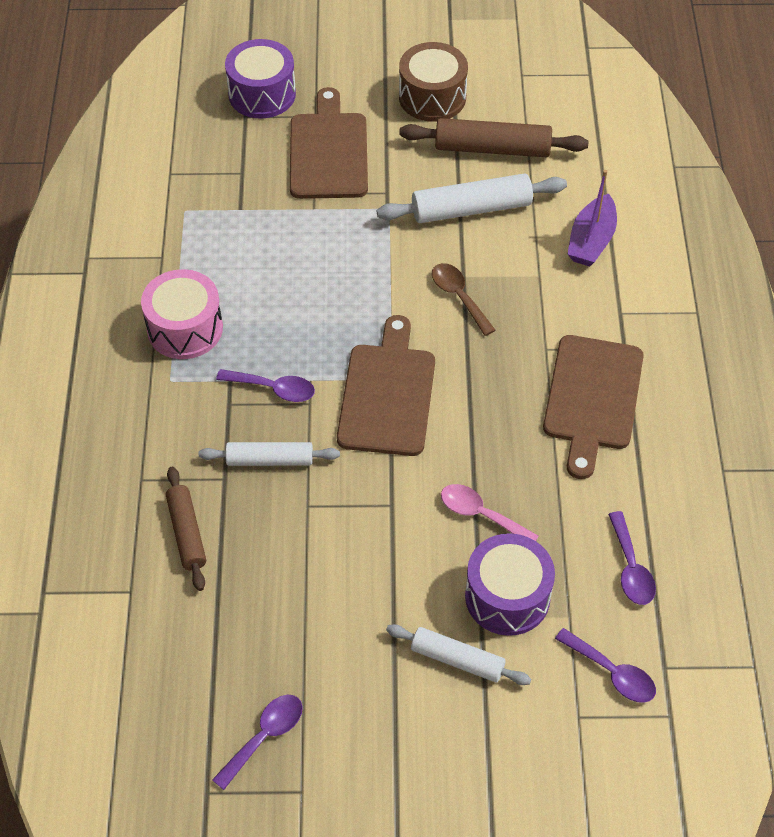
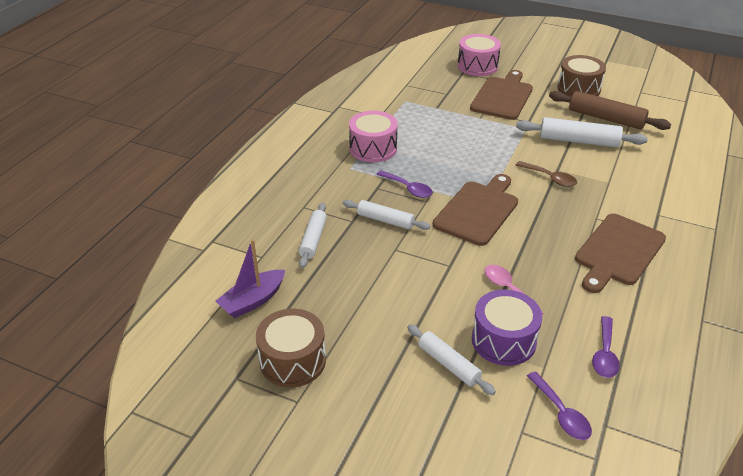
camera: 25 degrees right, 15 degrees down
(187, 533) = (313, 239): brown rolling pin -> white rolling pin
(262, 94) = (477, 66): purple drum -> pink drum
(264, 737) = (293, 361): purple spoon -> brown drum
(459, 297) = (550, 178): brown spoon -> brown spoon turned 135 degrees clockwise
(591, 241) = (653, 174): purple boat -> purple boat (253, 301)

